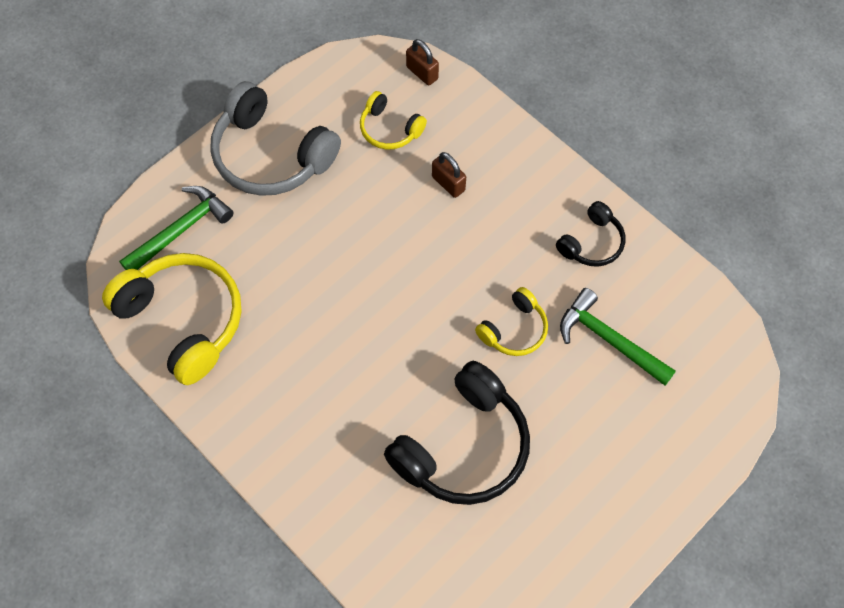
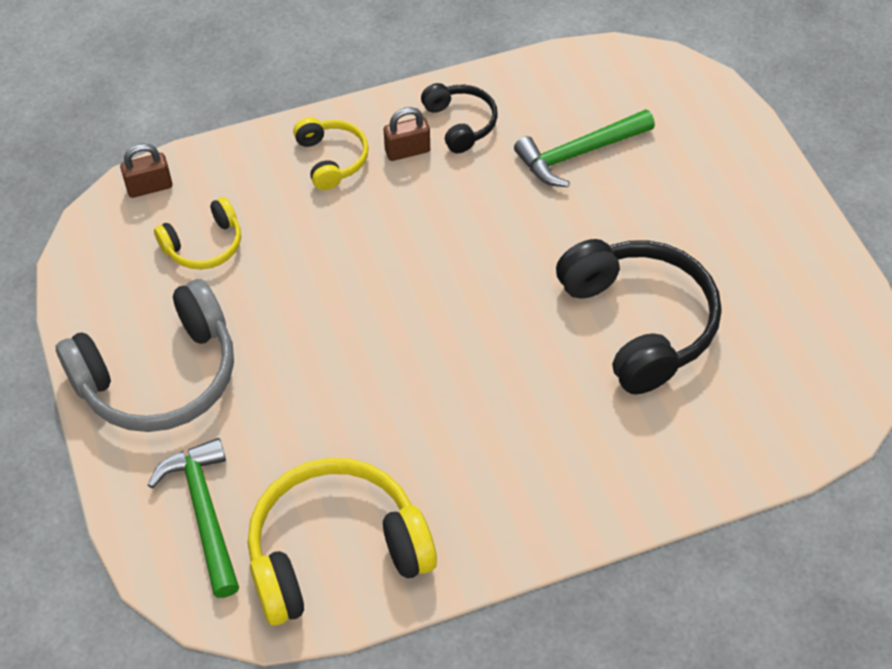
camera: 65 degrees left, 10 degrees down
(448, 183) = (312, 217): brown padlock -> brown padlock (407, 151)
(514, 330) = (526, 227): yellow headphones -> yellow headphones (332, 159)

